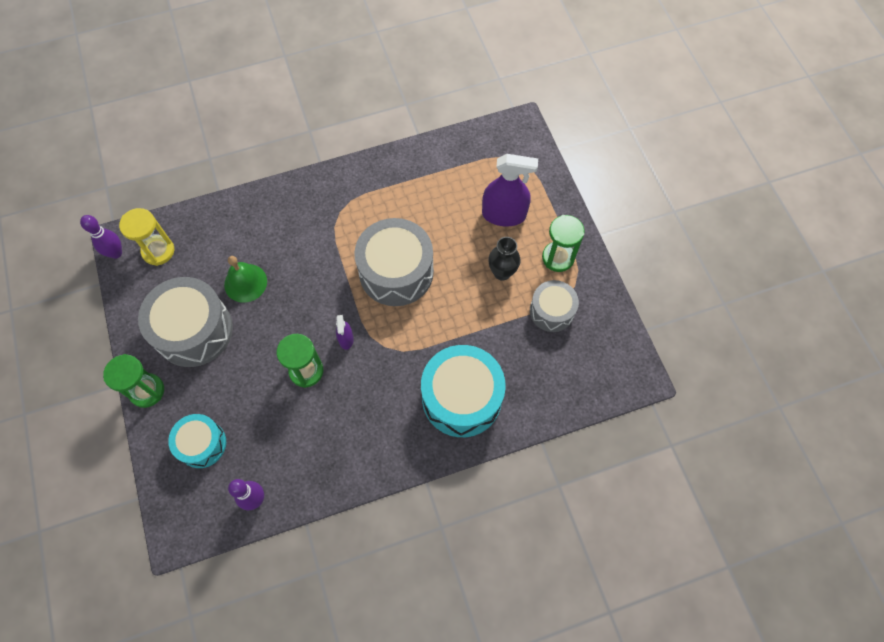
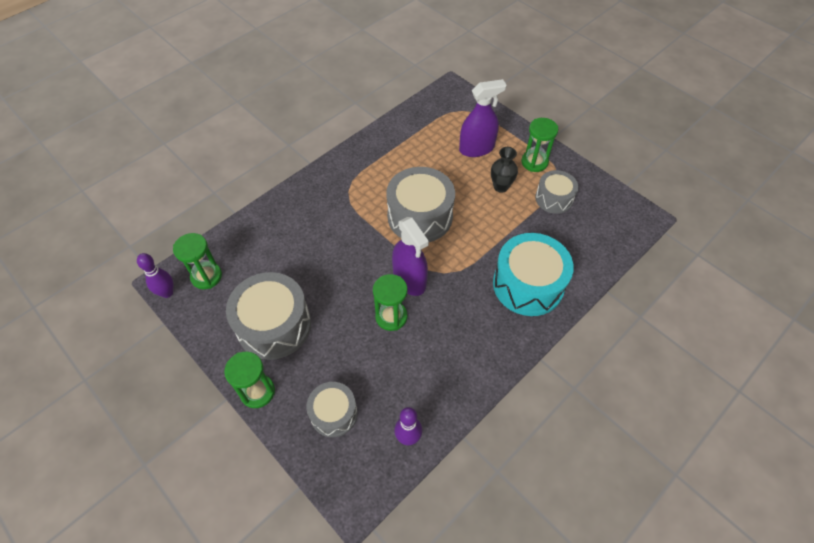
camera: 25 degrees left, 10 degrees down
(158, 251) = (206, 276): yellow hourglass -> green hourglass
(202, 444) = (334, 413): turquoise drum -> grey drum
(245, 283) = (299, 271): green bell -> none
(346, 339) = (409, 279): purple spray bottle -> purple spray bottle, size x2.05

